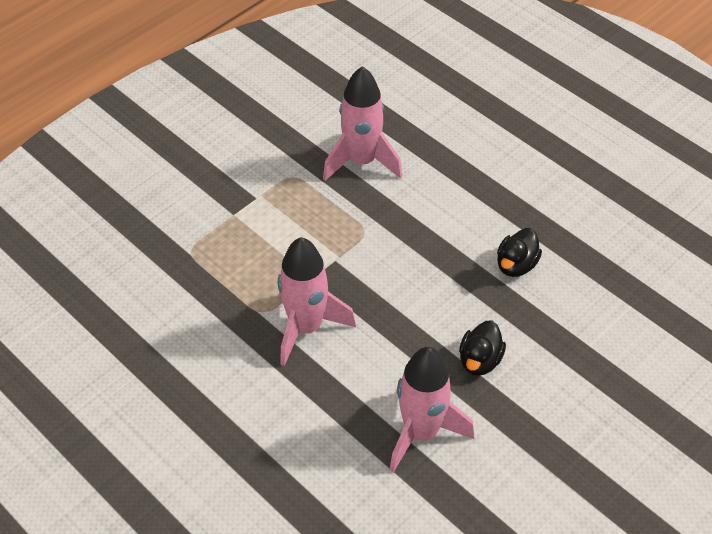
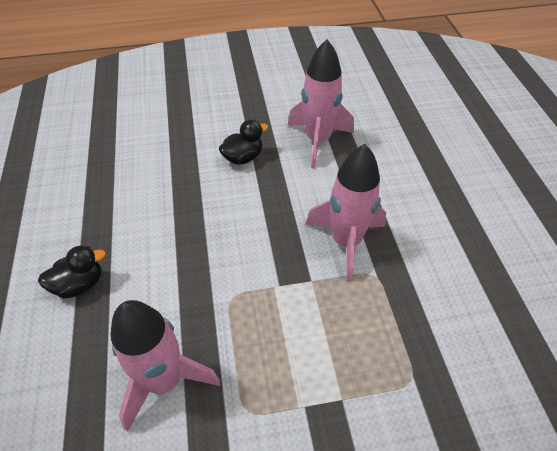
camera: 145 degrees left, 0 degrees up
(516, 265) = (150, 200): black duck -> black duck (79, 284)

